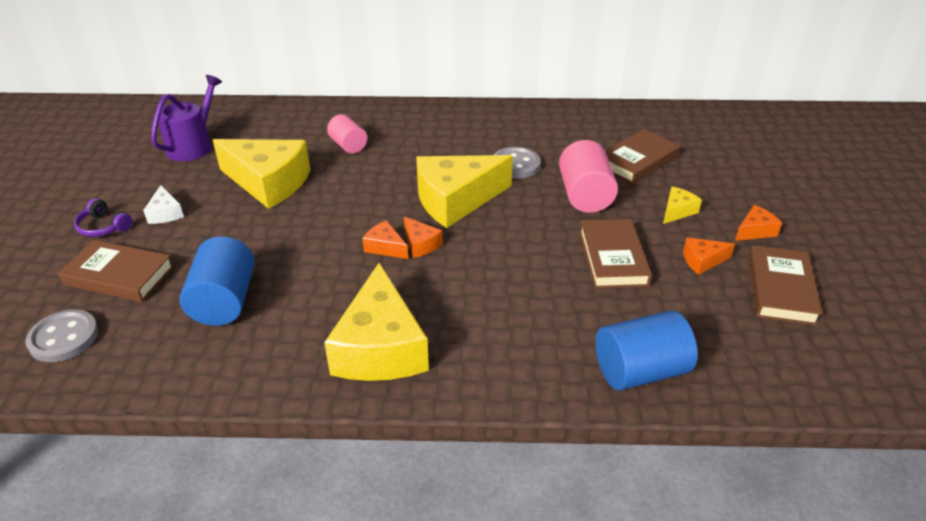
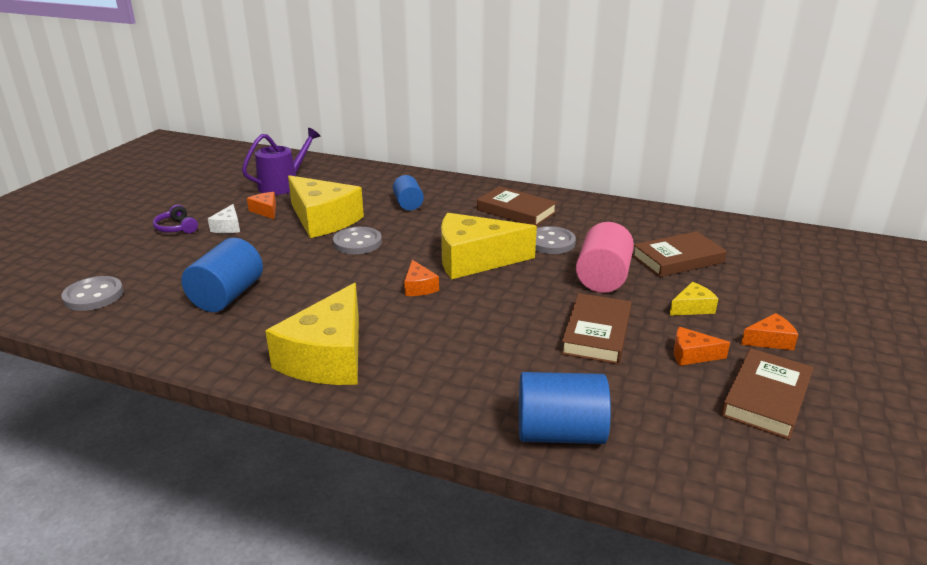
camera: 20 degrees right, 10 degrees down
(119, 276) = (163, 262): brown book -> brown book (516, 211)
(324, 204) = (357, 243): none -> grey button
(348, 145) = (408, 204): pink cylinder -> blue cylinder
(385, 247) = (386, 283): orange cheese -> orange cheese (266, 211)

